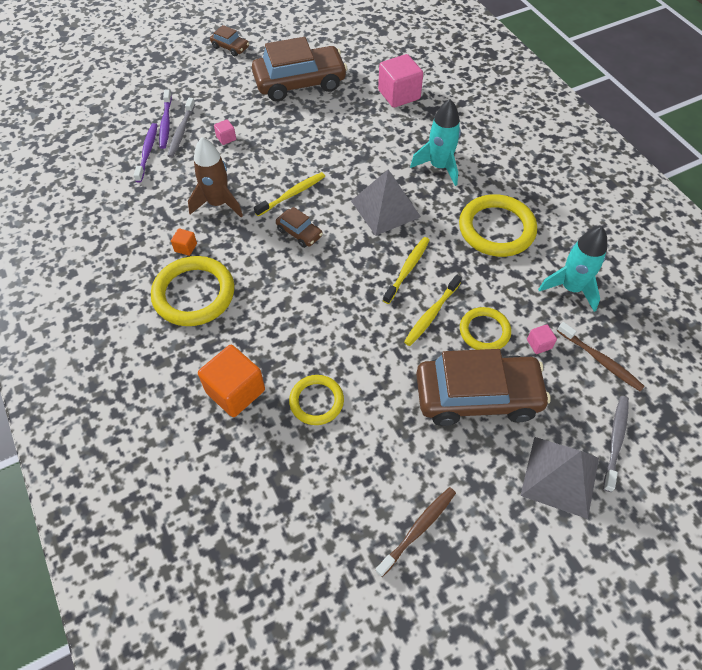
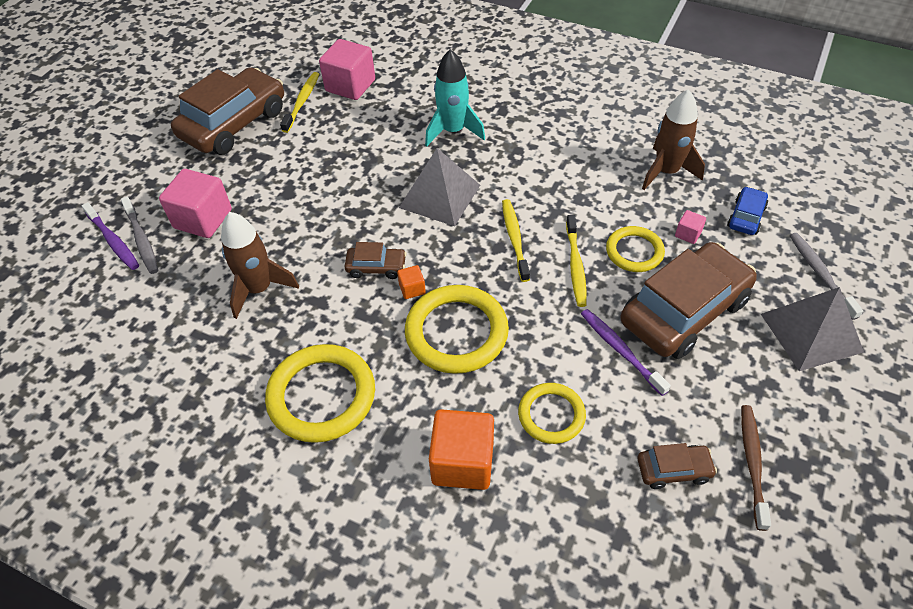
camera: 35 degrees left, 5 degrees down
(147, 152) = (119, 283): purple toothbrush -> purple toothbrush (621, 351)
(186, 247) = (265, 355): orange cube -> orange cube (412, 289)
(226, 138) = (203, 219): pink cube -> pink cube, size x2.18
(230, 47) = (117, 126): brown car -> brown car (673, 470)
(292, 194) = (332, 235): yellow toothbrush -> yellow toothbrush (302, 102)
(496, 229) = (557, 157): yellow ring -> yellow ring (456, 332)
(571, 288) = (666, 172): turquoise rocket -> brown rocket
(600, 360) = (746, 217): brown toothbrush -> blue car

